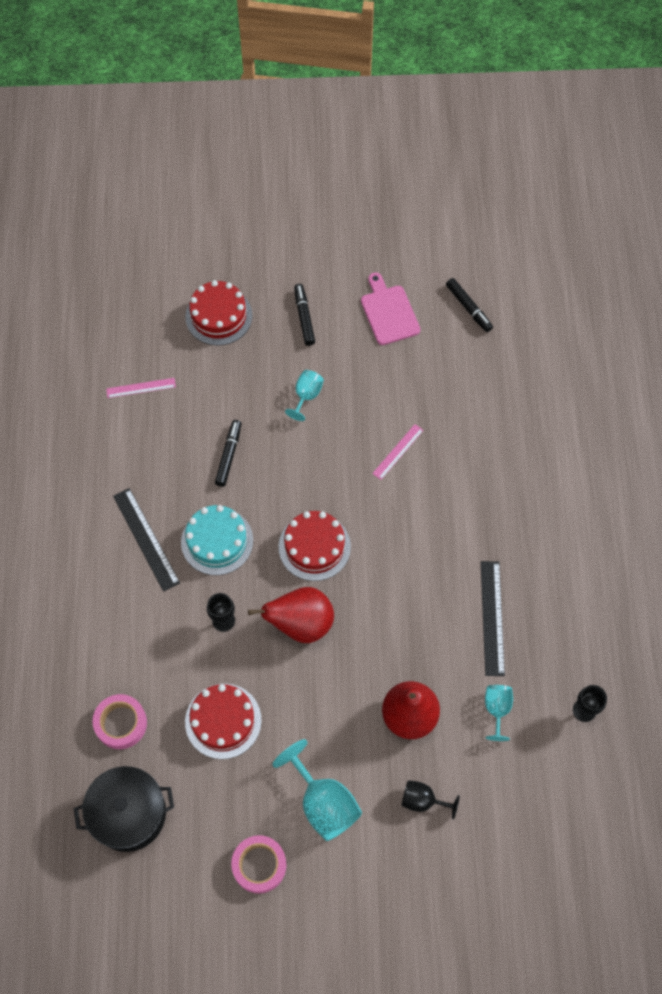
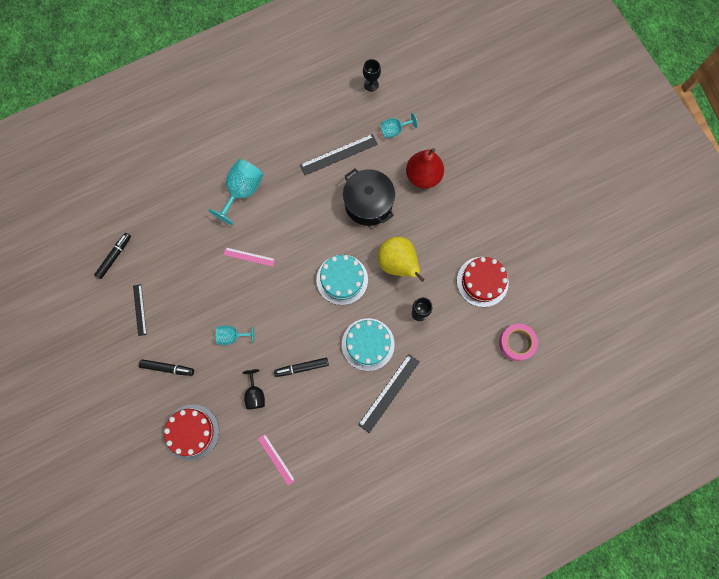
camera: 115 degrees left, 10 degrees up
(129, 814) = (566, 309): black pot -> black pot (368, 204)
(259, 865) = (552, 221): pink tape -> none
(301, 624) = (398, 264): red pear -> yellow pear
(304, 317) = (167, 368): black marker -> black marker turned 135 degrees counterclockwise
(314, 546) = (342, 279): red cake -> turquoise cake
(323, 803) = (499, 202): turquoise goblet -> turquoise goblet (242, 191)
(389, 312) = (139, 310): pink cutting board -> black ruler
(422, 800) = (468, 149): black goblet -> black goblet (255, 394)

